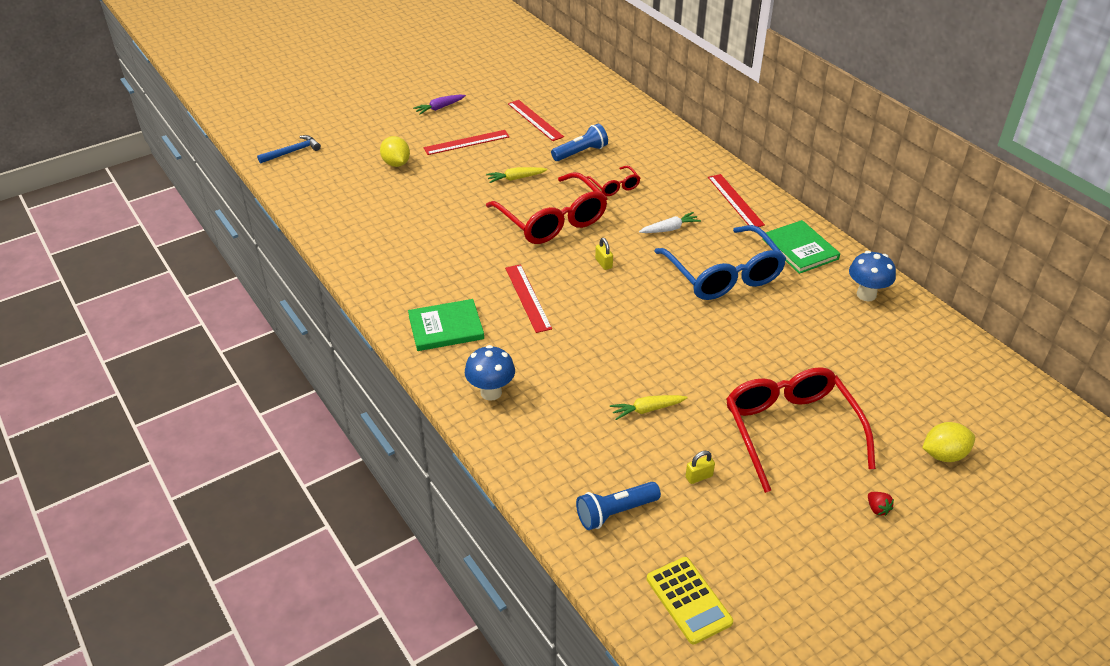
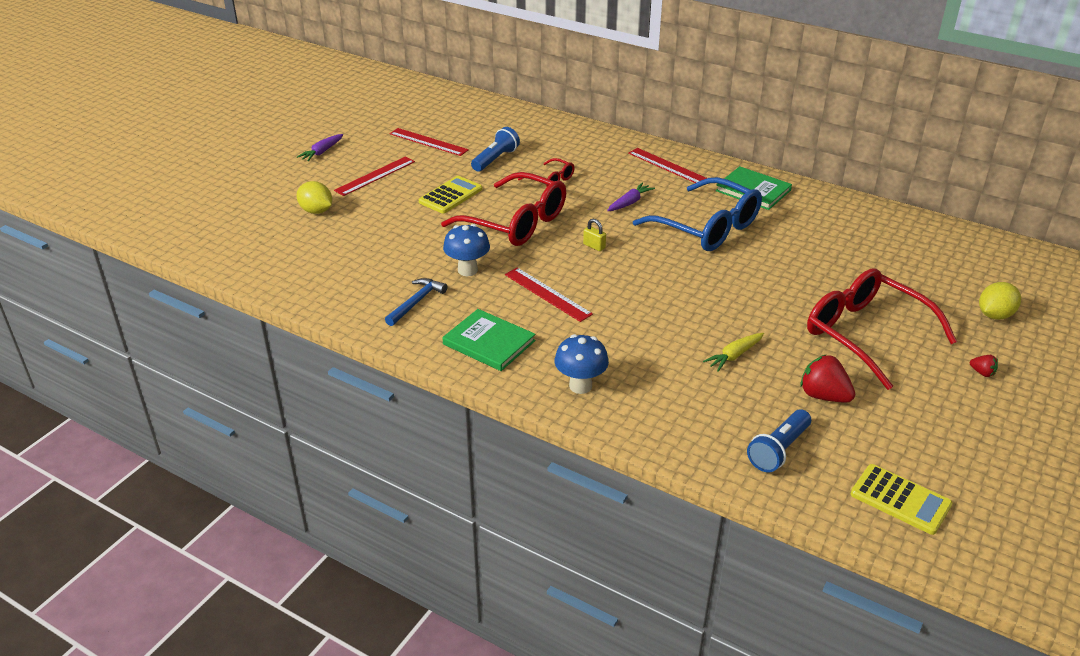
camera: 25 degrees left, 5 degrees down
(293, 152) = (191, 226): blue hammer -> blue hammer (416, 302)
(446, 327) = (489, 342): green book -> green book turned 75 degrees clockwise
(515, 178) = (450, 196): yellow carrot -> yellow calculator
(670, 229) = (629, 202): white carrot -> purple carrot
(699, 476) = (823, 396): yellow padlock -> red strawberry
(866, 295) = (835, 212): blue mushroom -> blue mushroom (467, 270)

